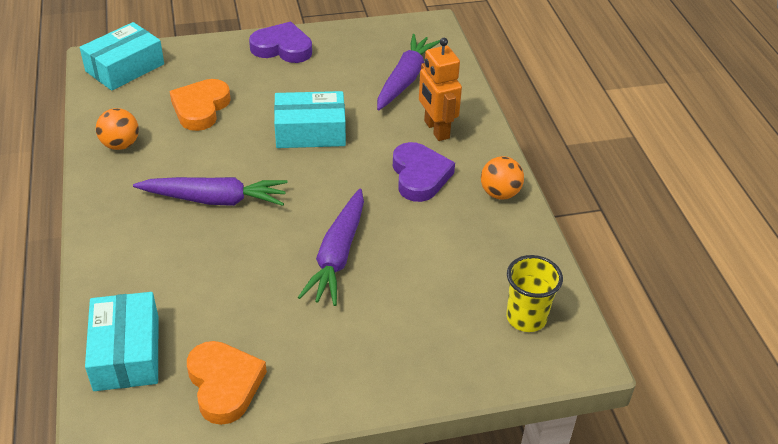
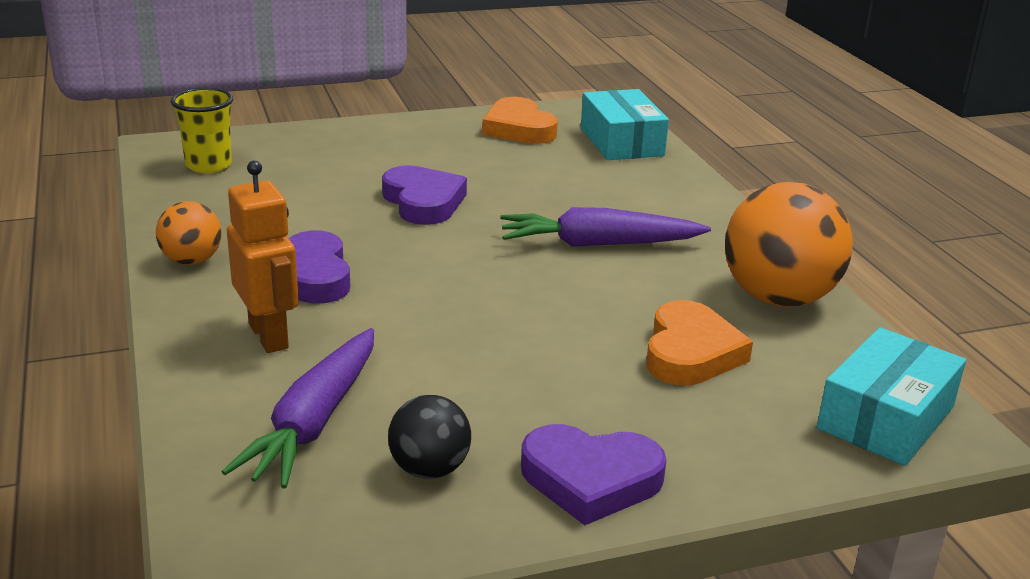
camera: 175 degrees right, 15 degrees down
(120, 145) = (778, 298): orange ball -> orange ball, size x1.90
(310, 131) = (488, 325): turquoise box -> none
(337, 255) = (423, 202): purple carrot -> purple heart
(352, 55) = (429, 469): none -> black ball

